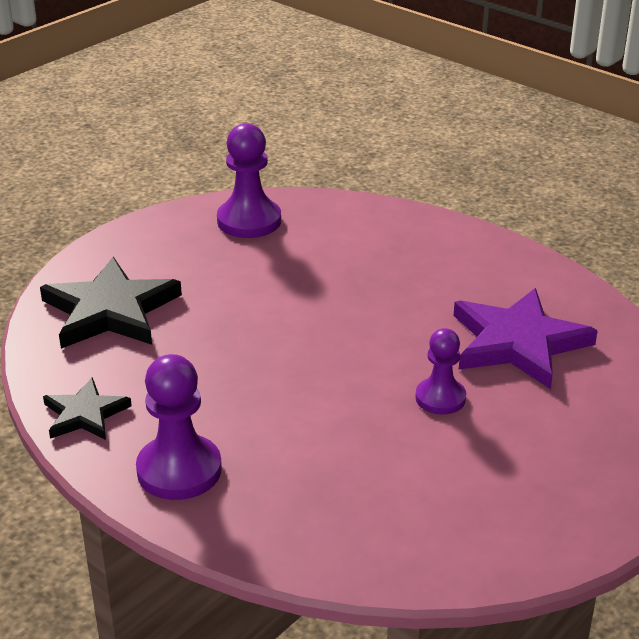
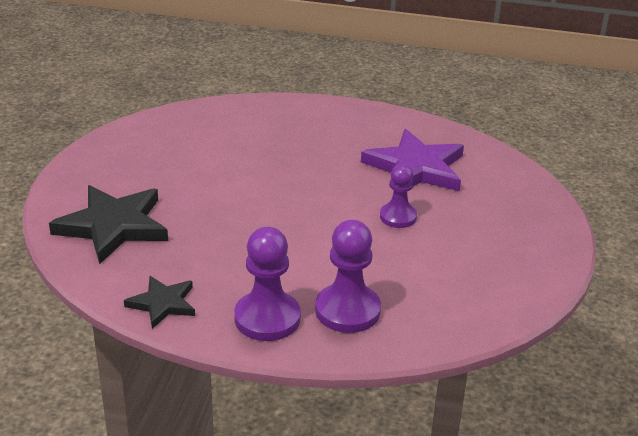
camera: 30 degrees left, 0 degrees up
(249, 221) = (161, 135): purple pawn -> purple pawn (347, 310)

